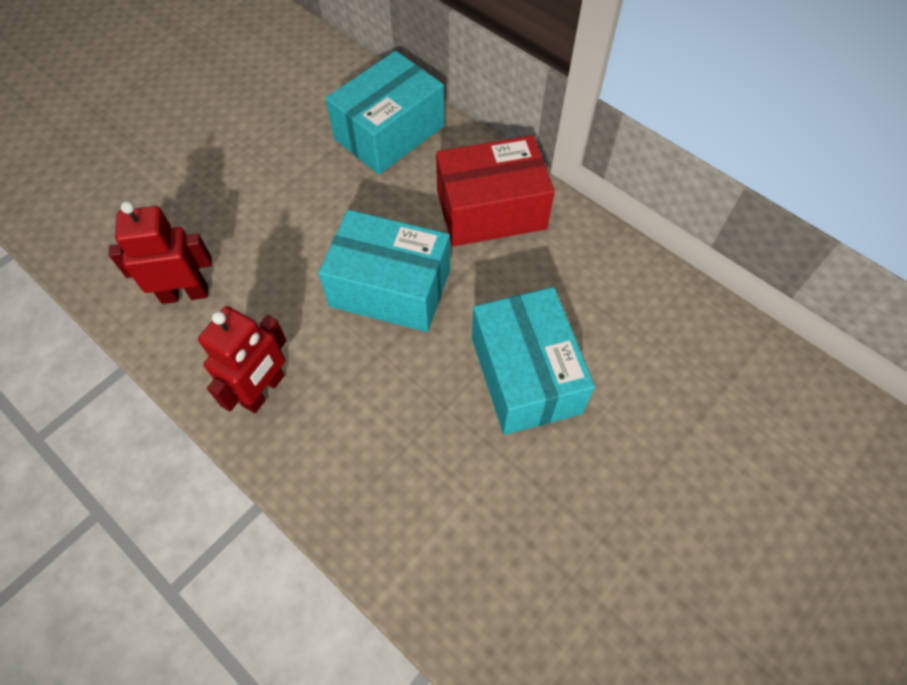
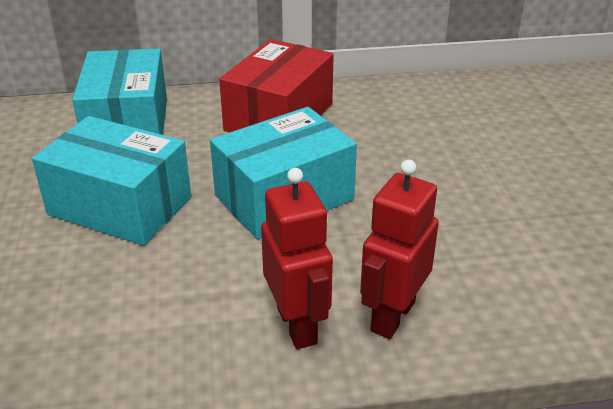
camera: 50 degrees left, 25 degrees down
(185, 293) = (107, 328): red robot -> red robot (392, 316)
(525, 375) = (451, 173): turquoise box -> turquoise box (120, 206)

